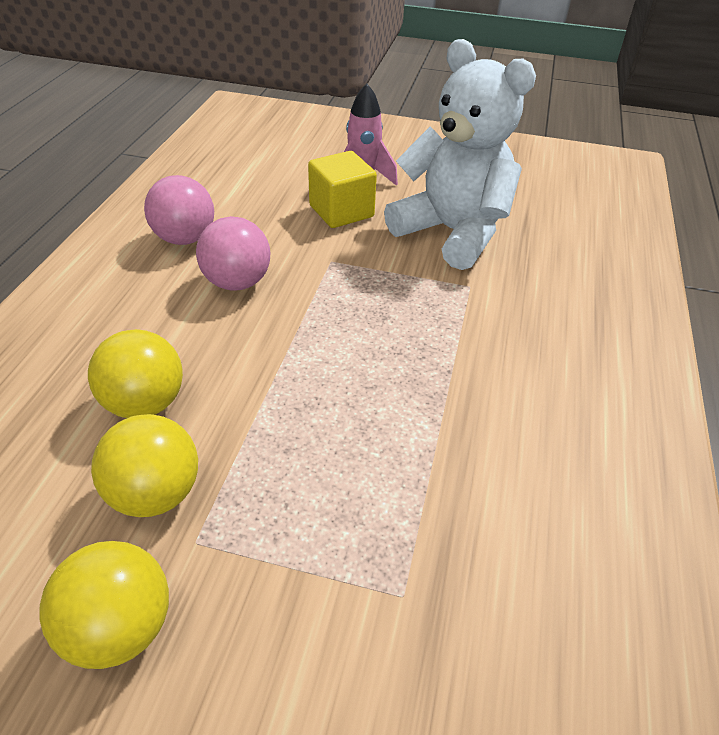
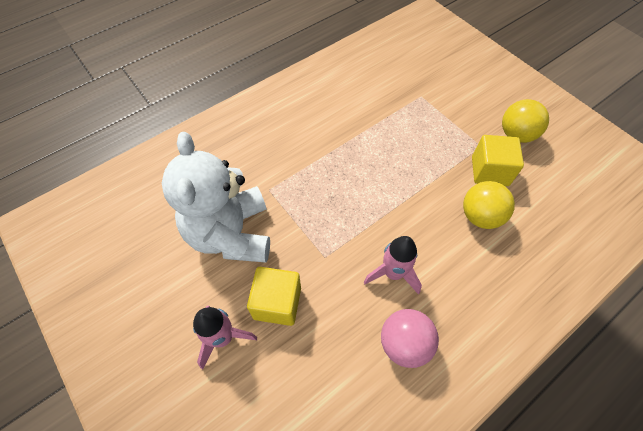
camera: 140 degrees left, 15 degrees up
(156, 493) = (489, 171): yellow ball -> yellow cube
(237, 282) = (393, 273): pink ball -> pink rocket

